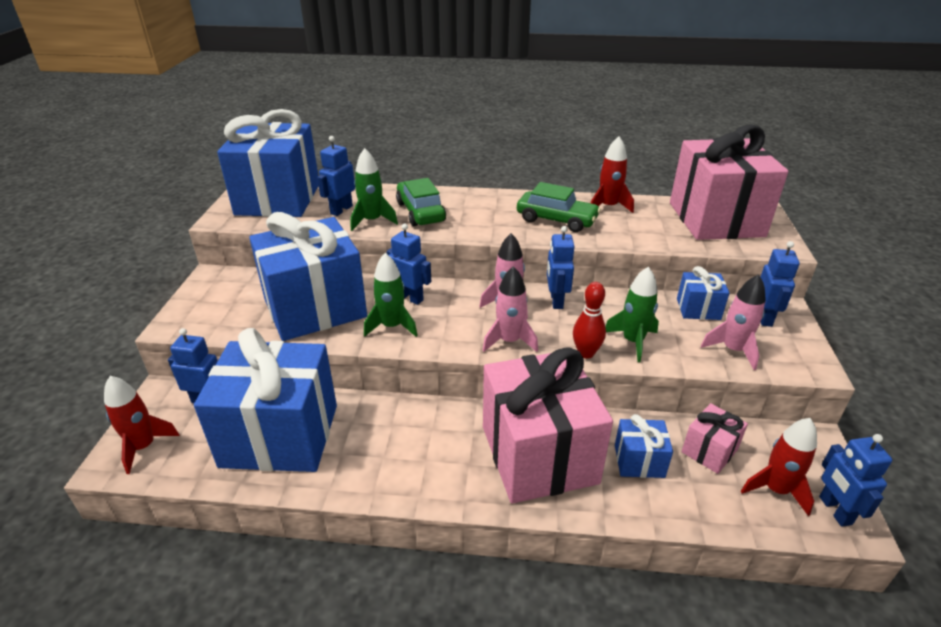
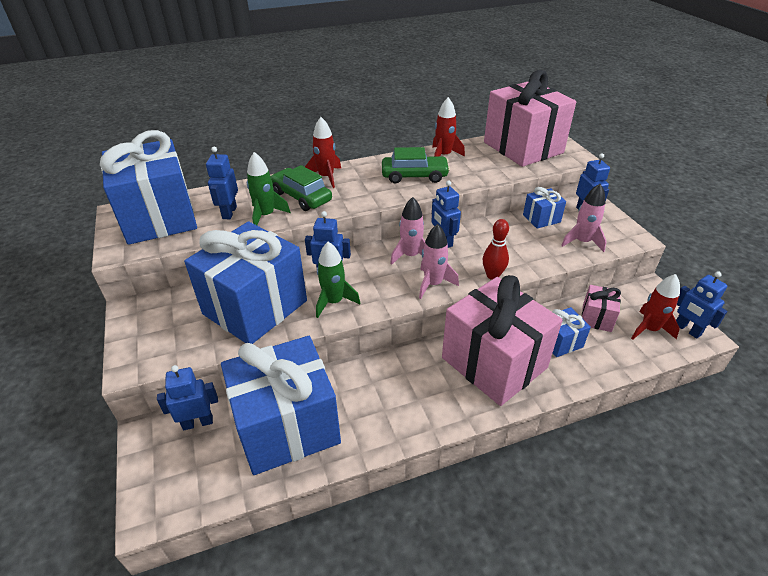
camera: 25 degrees left, 5 degrees up
(144, 447) = (168, 486): red rocket -> red rocket (326, 177)
(633, 341) = (517, 256): green rocket -> none

